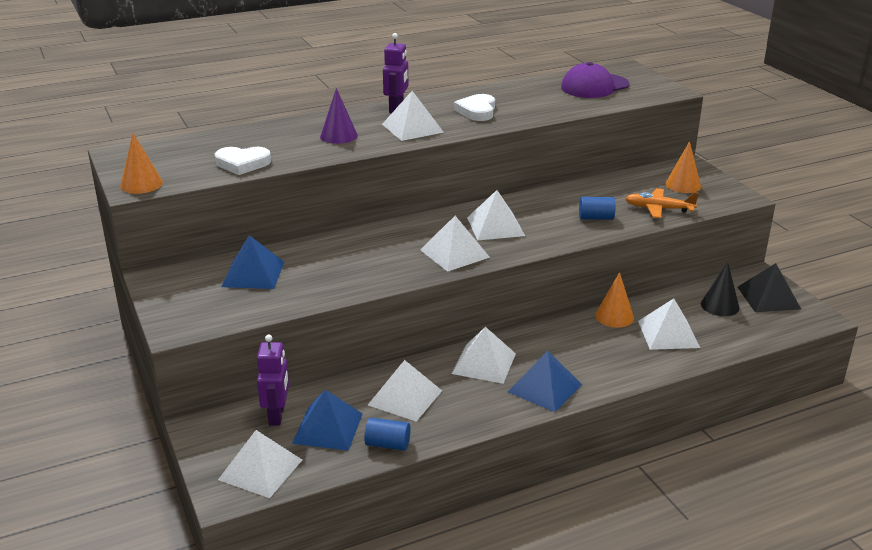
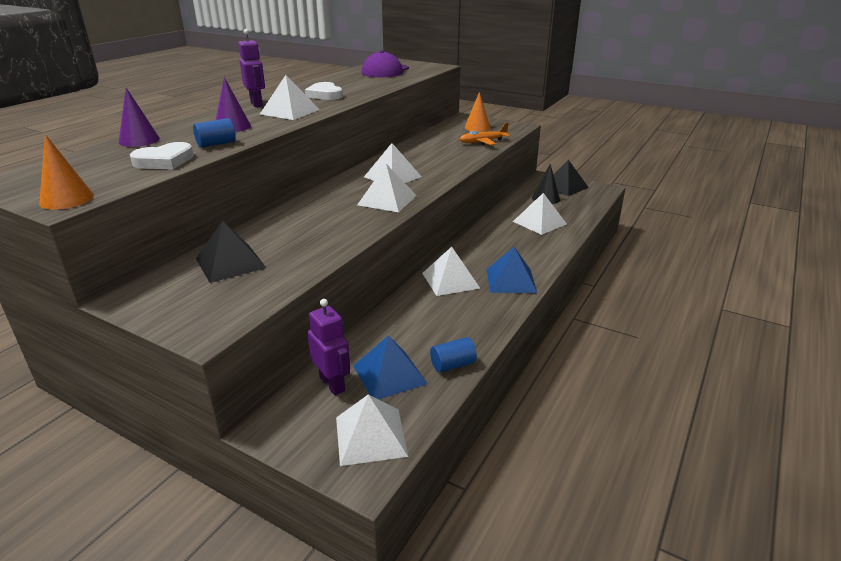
camera: 35 degrees left, 0 degrees up
(250, 132) = (139, 140): none -> purple cone
(253, 274) = (230, 263): blue pyramid -> black pyramid
(405, 397) = (423, 325): white pyramid -> none
(596, 218) = (452, 155): blue cylinder -> blue cylinder (216, 144)
(614, 316) = (495, 223): orange cone -> none

